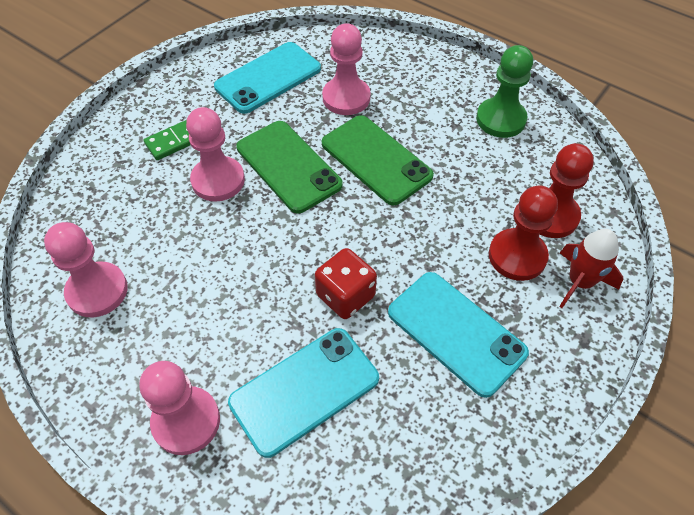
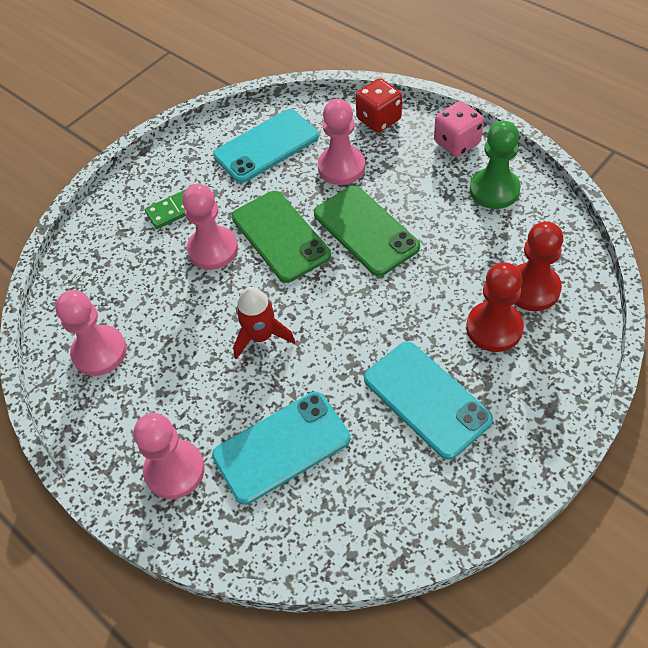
camera: 10 degrees right, 0 degrees up
(345, 296) = (325, 362): red dice -> red dice (379, 119)
(459, 75) = (457, 143): none -> pink dice
(580, 282) = (552, 354): red rocket -> red rocket (261, 336)

